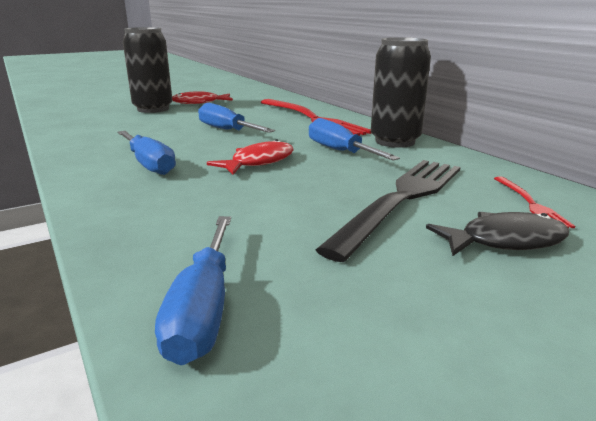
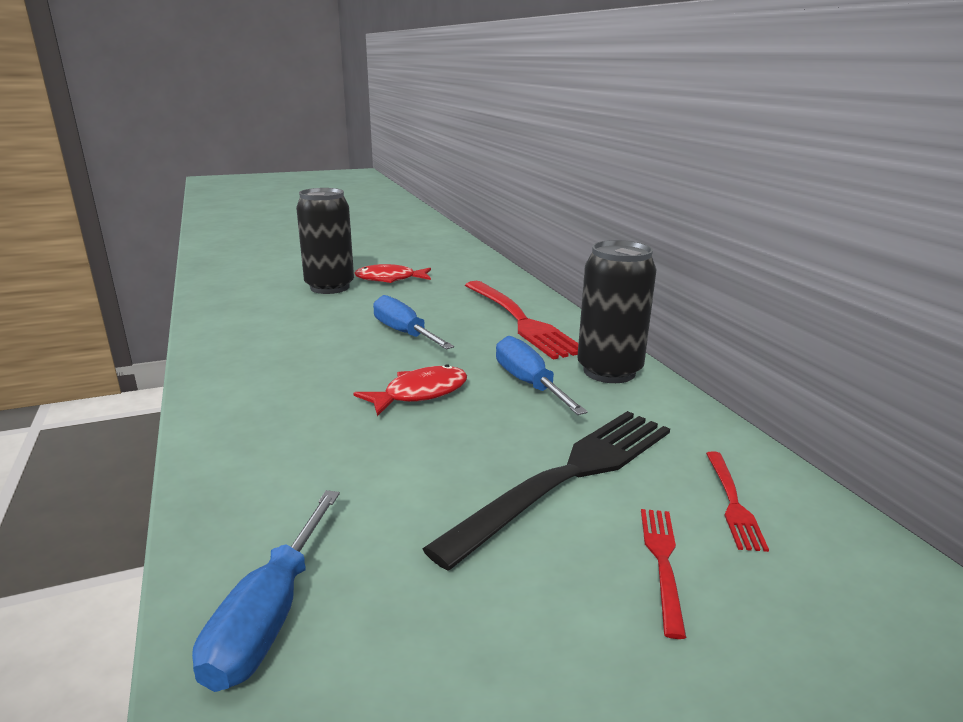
camera: 10 degrees right, 0 degrees up
(149, 164) = (291, 385): blue screwdriver -> none
(504, 241) = (662, 562): black fish -> red fork

